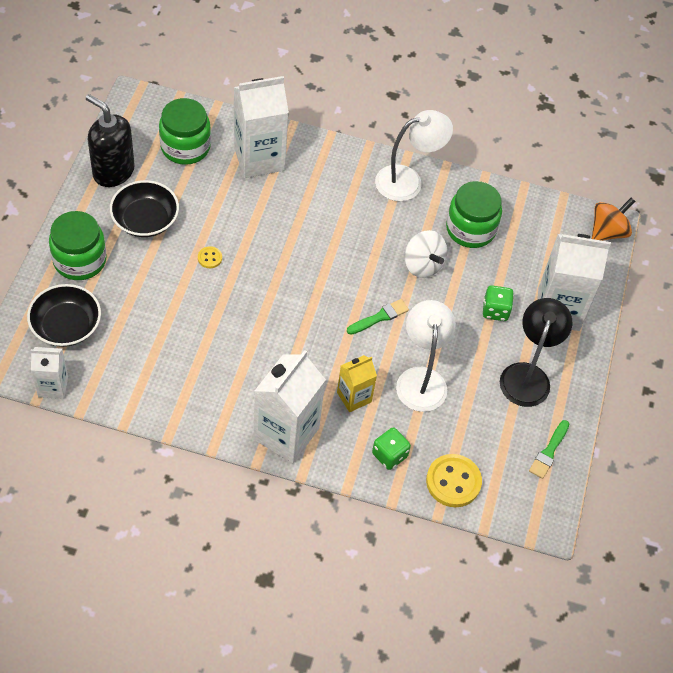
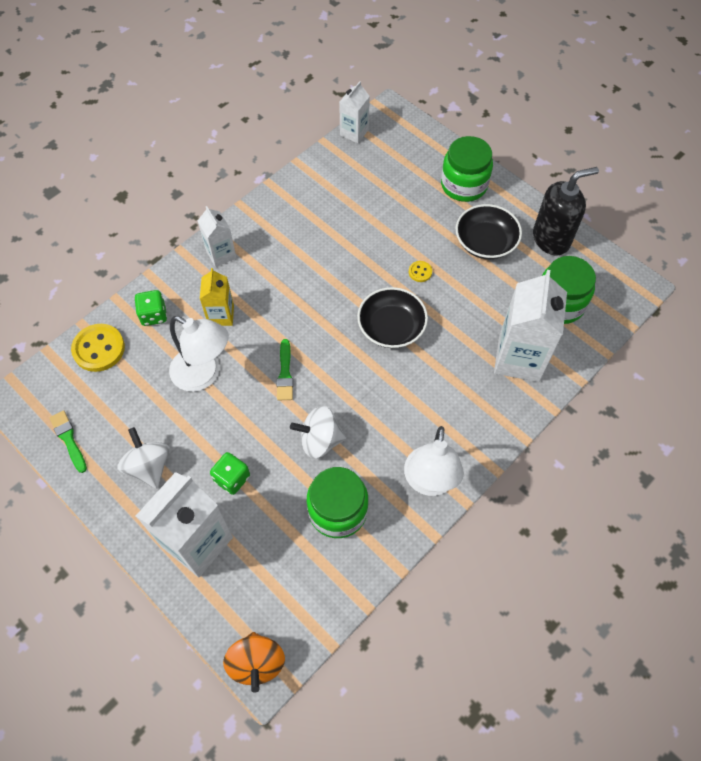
camera: 125 degrees right, 5 degrees up
(66, 326) = (404, 156): black bowl -> black bowl (391, 327)
(286, 433) = (221, 254): white carton -> white carton, size x0.55
(527, 375) = (149, 466): black lamp -> white spinning top

